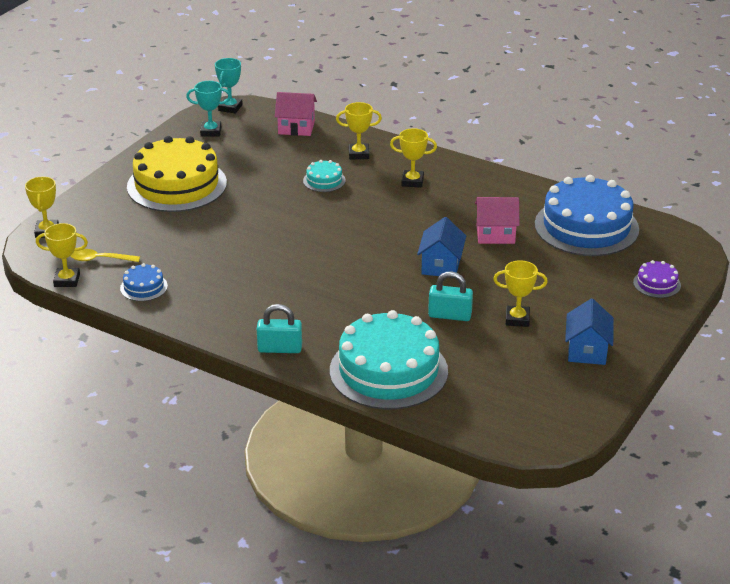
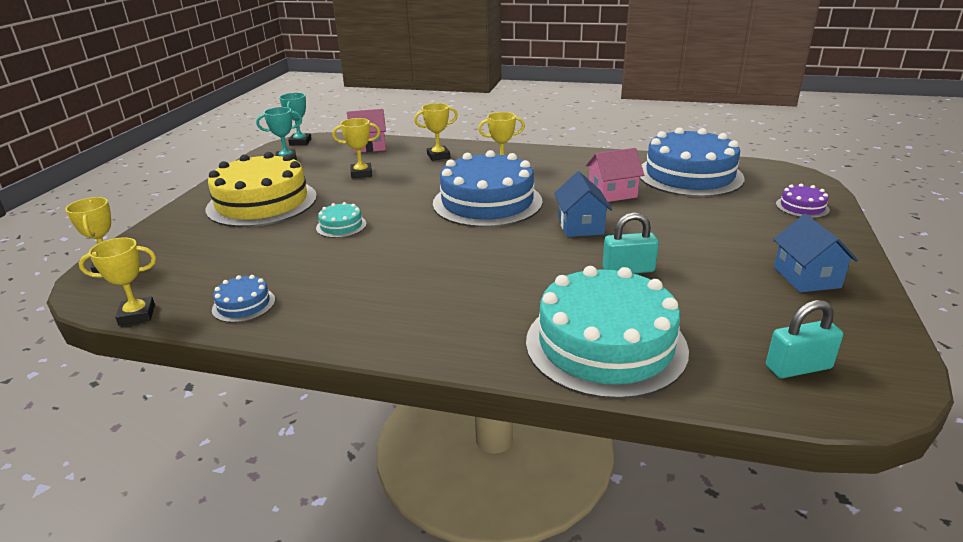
camera: 15 degrees left, 5 degrees down
(100, 259) = (180, 284): yellow spoon -> none
(280, 348) = (450, 345): turquoise padlock -> turquoise padlock (798, 367)
(324, 180) = (416, 178): turquoise cake -> turquoise cake (341, 226)
(375, 223) = (487, 202): none -> blue cake
(517, 319) = (703, 260): yellow trophy -> yellow trophy (361, 173)

